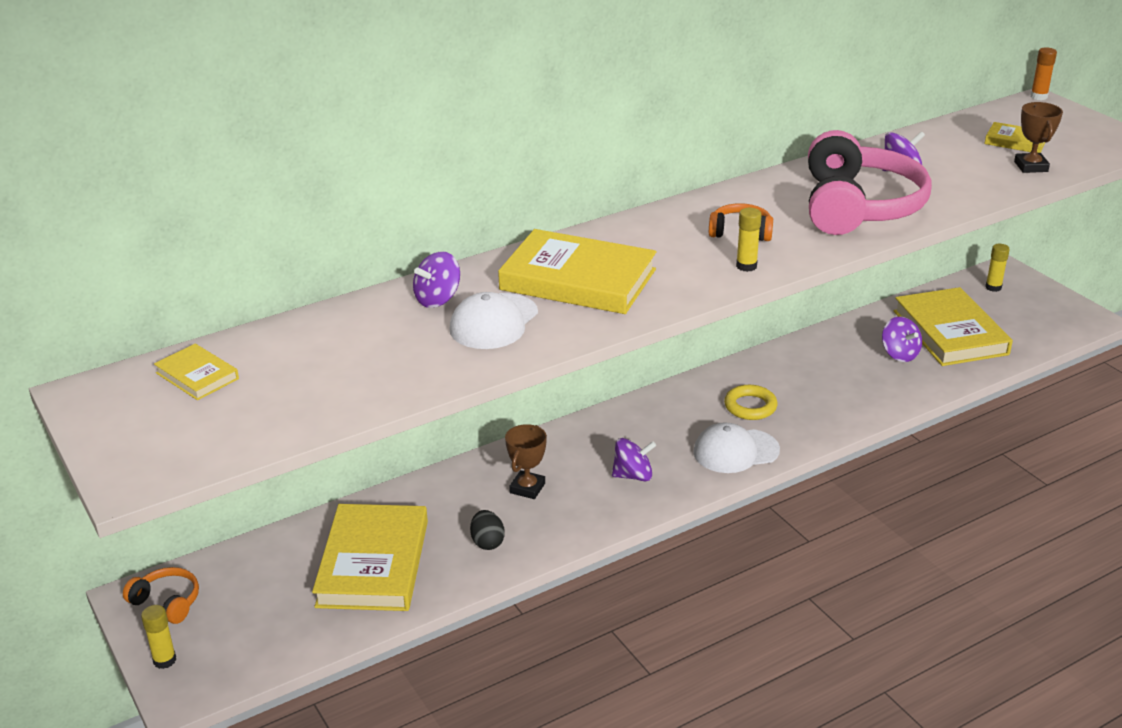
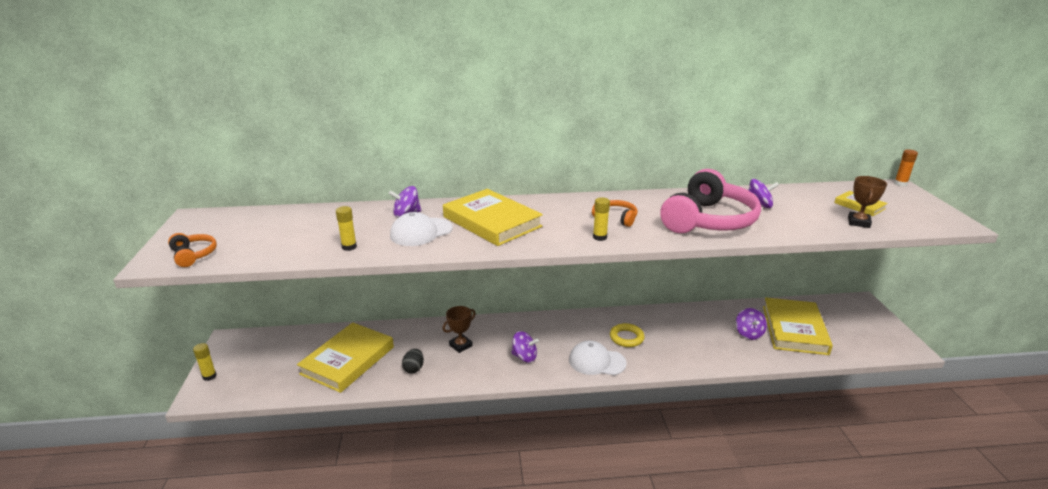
camera: 25 degrees right, 5 degrees down
(167, 602) = (239, 347): orange headphones -> orange headphones (193, 255)
(197, 376) = (249, 222): yellow book -> none
(993, 287) = (845, 309): yellow glue stick -> yellow glue stick (349, 247)

